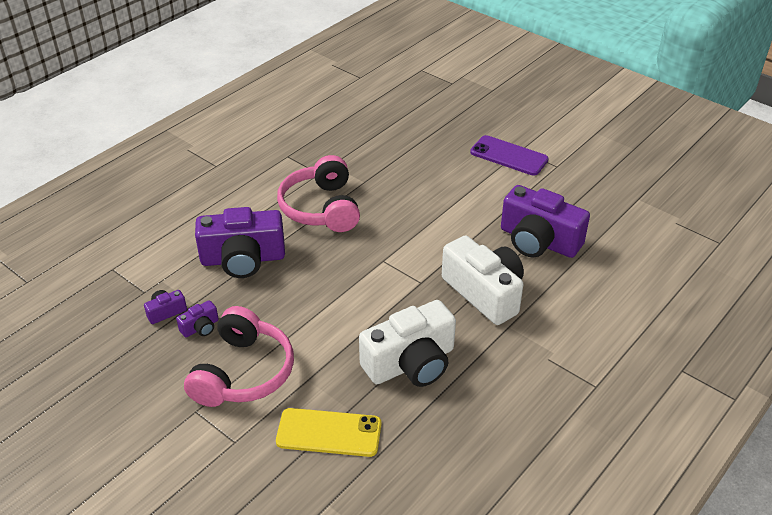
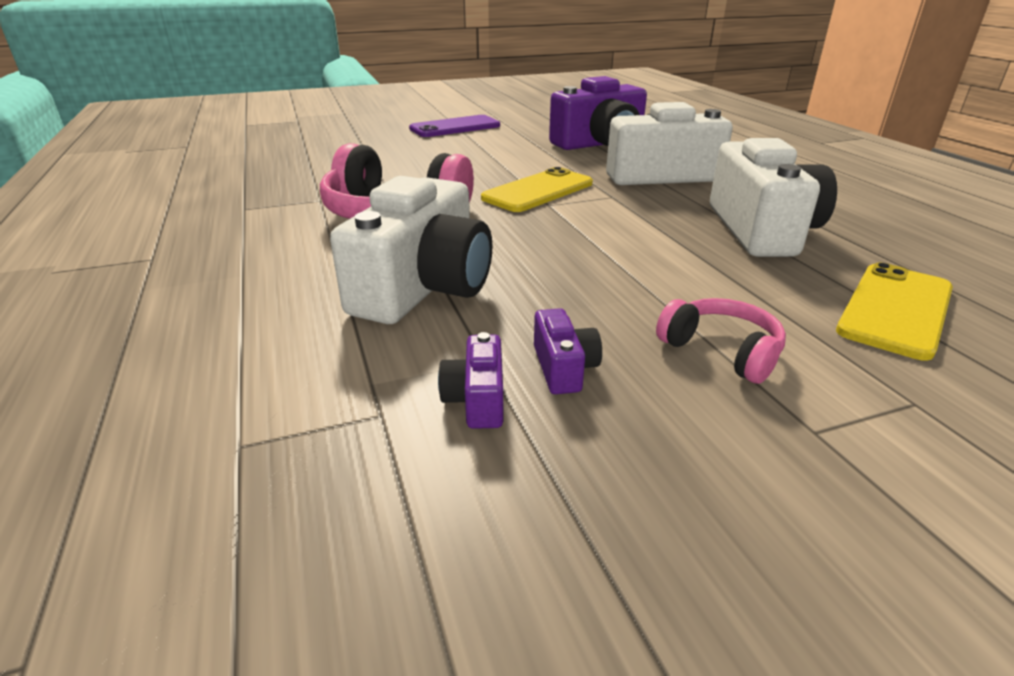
camera: 60 degrees left, 10 degrees down
(243, 259) = (424, 287): purple camera -> white camera
(243, 372) = (721, 351): pink headphones -> pink headphones, size x0.53
(403, 247) = (538, 191): none -> yellow phone

